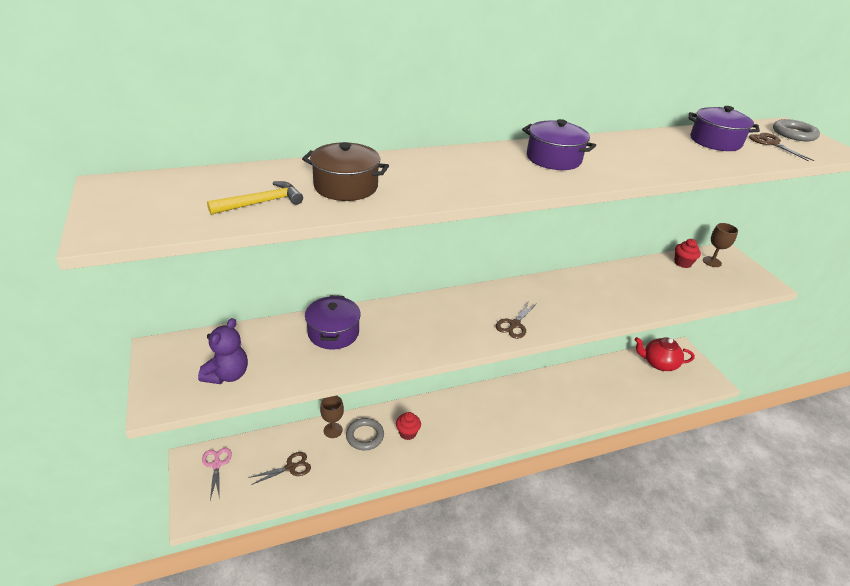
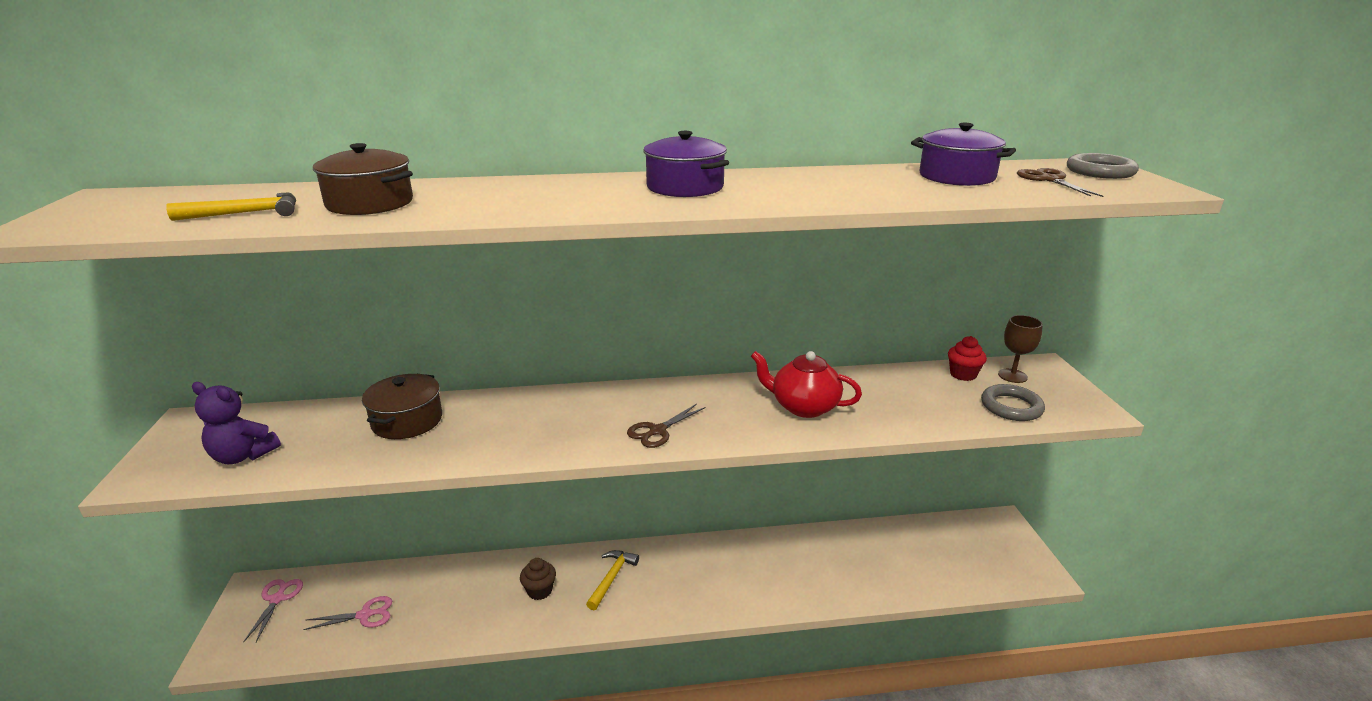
camera: 15 degrees right, 10 degrees down
(227, 375) = (243, 456): purple teddy bear -> purple teddy bear turned 75 degrees clockwise
(290, 467) = (365, 615): brown scissors -> pink scissors
(333, 333) = (407, 421): purple pot -> brown pot
(333, 430) = (443, 575): brown goblet -> none
(365, 436) = (480, 587): grey ring -> grey ring (1011, 407)
(407, 433) = (539, 591): red cupcake -> brown cupcake
(452, 417) = (611, 578): none -> yellow hammer
(659, 363) = (957, 538): red teapot -> red teapot (803, 407)

